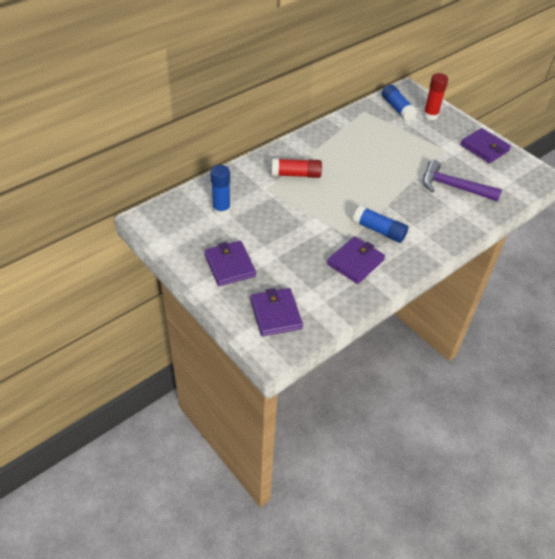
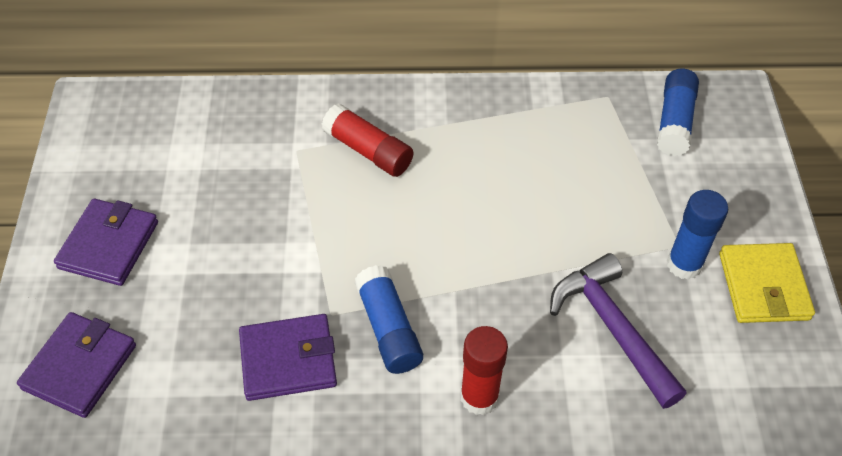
camera: 40 degrees right, 5 degrees up
(221, 210) = (196, 148): blue glue stick -> blue glue stick (684, 264)
(430, 115) = (725, 166): red glue stick -> red glue stick (479, 397)
(484, 148) = (763, 286): purple wallet -> yellow wallet

